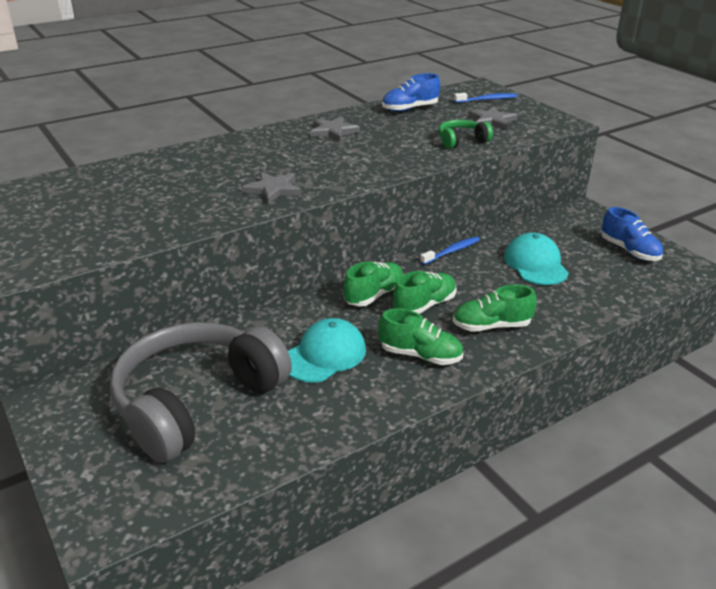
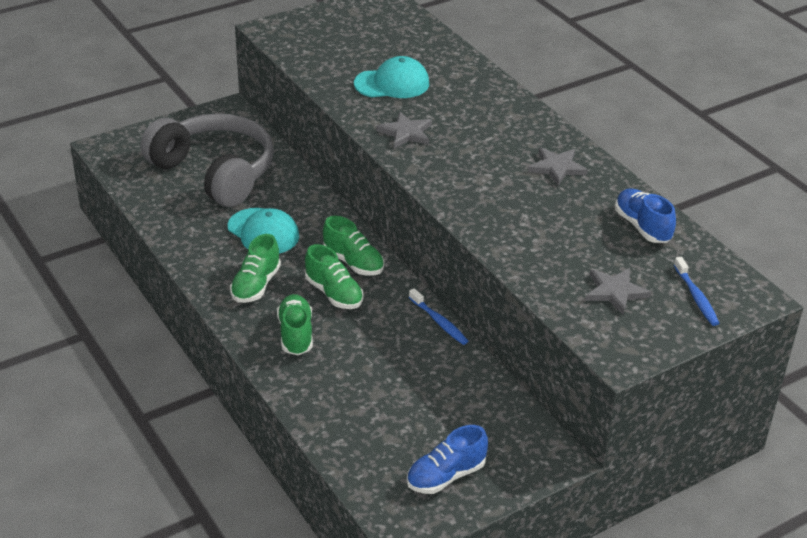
camera: 90 degrees right, 5 degrees up
(461, 141) = (541, 259): green headphones -> none
(535, 264) = (412, 385): turquoise cap -> turquoise cap (392, 83)

